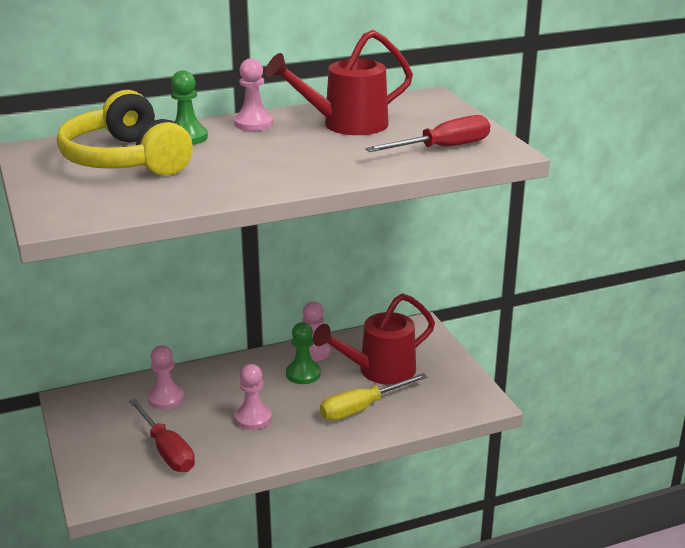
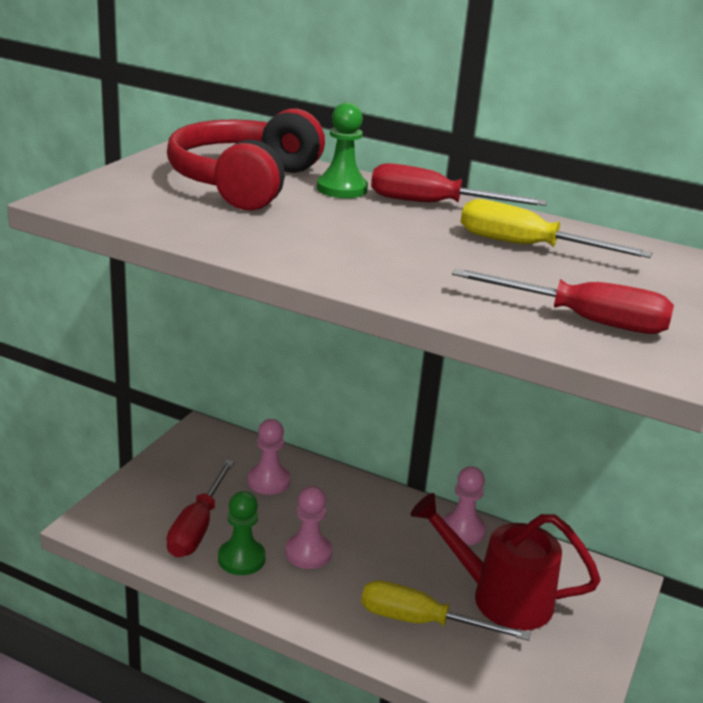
camera: 45 degrees right, 0 degrees up
(125, 160) = (245, 182): yellow headphones -> red headphones
(253, 123) = (433, 204): pink pawn -> red screwdriver
(303, 374) = (418, 545): green pawn -> green pawn (241, 559)
(346, 125) = (527, 246): red watering can -> yellow screwdriver

